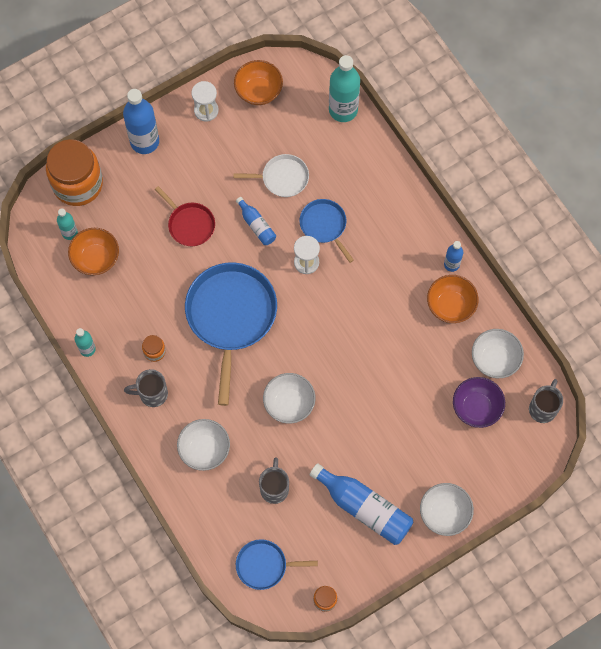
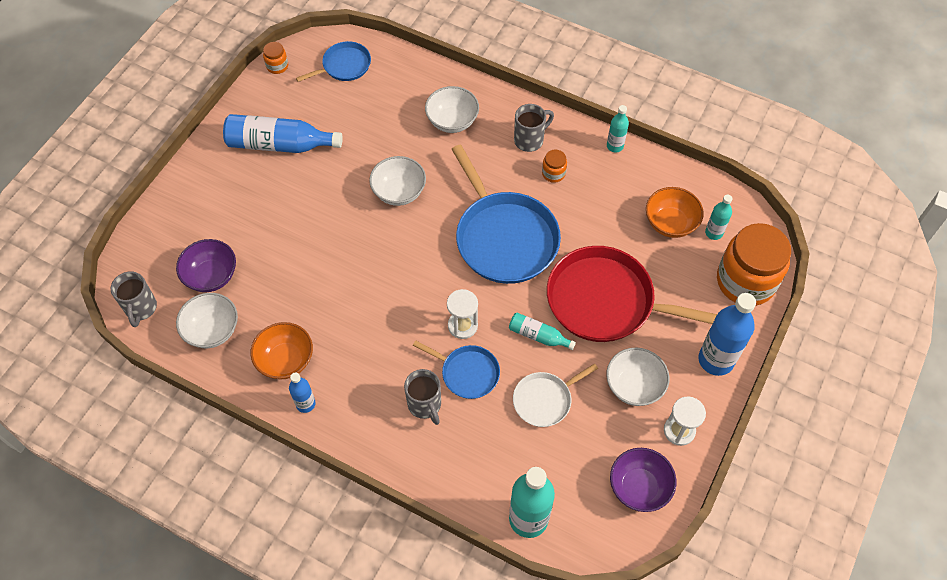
camera: 150 degrees right, 10 degrees down
(189, 224) = (606, 301): red pan -> red pan, size x1.93
(256, 225) = (538, 336): blue bottle -> turquoise bottle
(258, 91) = (639, 487): orange bowl -> purple bowl
(274, 488) = (370, 122): grey mug -> grey mug (425, 405)
(444, 513) = (201, 174): white bowl -> white bowl (634, 386)

